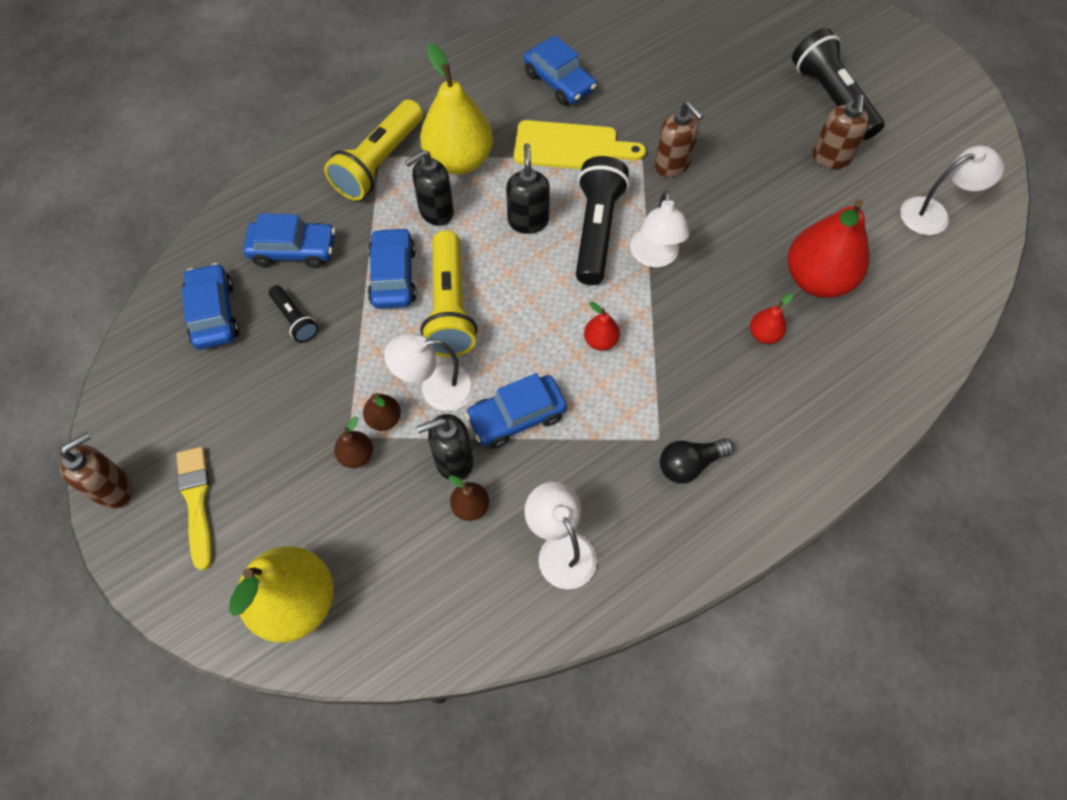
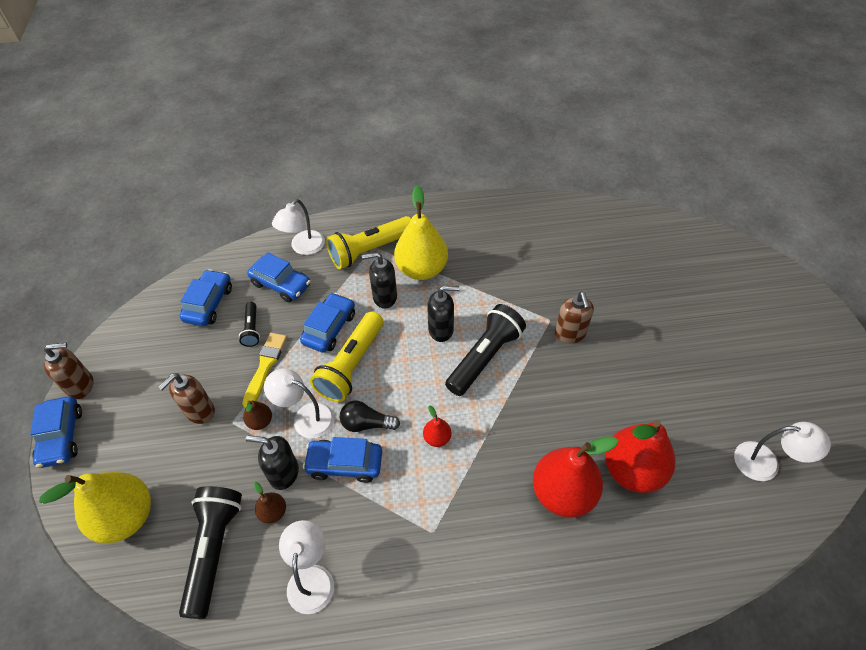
camera: 30 degrees right, 10 degrees down
(197, 502) = (118, 419): yellow brush -> yellow brush (265, 367)
(356, 455) = (227, 437): brown pear -> none
(528, 221) = (441, 330): black soap dispenser -> black soap dispenser turned 60 degrees clockwise
(559, 82) = (524, 243): blue car -> blue car (62, 436)
(571, 147) = (504, 291): yellow cutting board -> none
(654, 257) = (515, 395): white lamp -> white lamp (303, 248)
(689, 464) = (443, 565): black light bulb -> black light bulb (366, 424)
(764, 334) = (563, 493): red pear -> red pear, size x2.23
(831, 98) = (729, 335): black flashlight -> black flashlight (214, 551)
(831, 158) = (701, 381): brown soap dispenser -> brown soap dispenser (200, 411)

